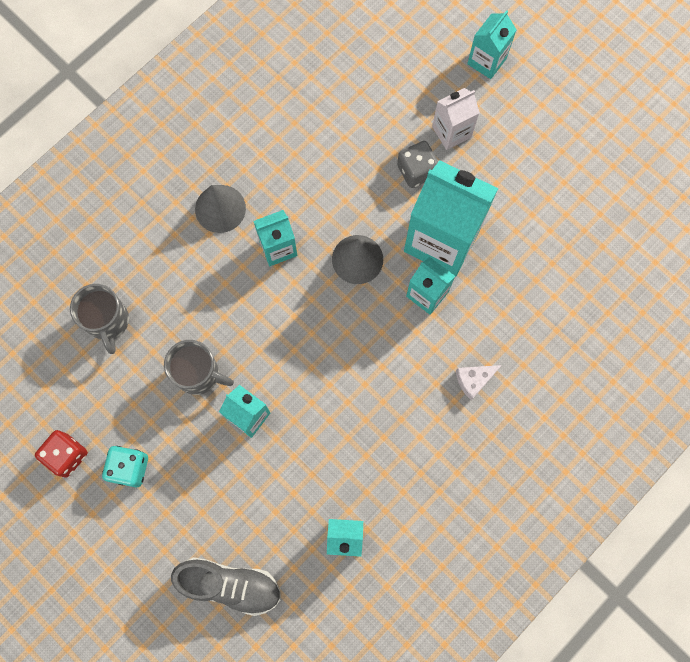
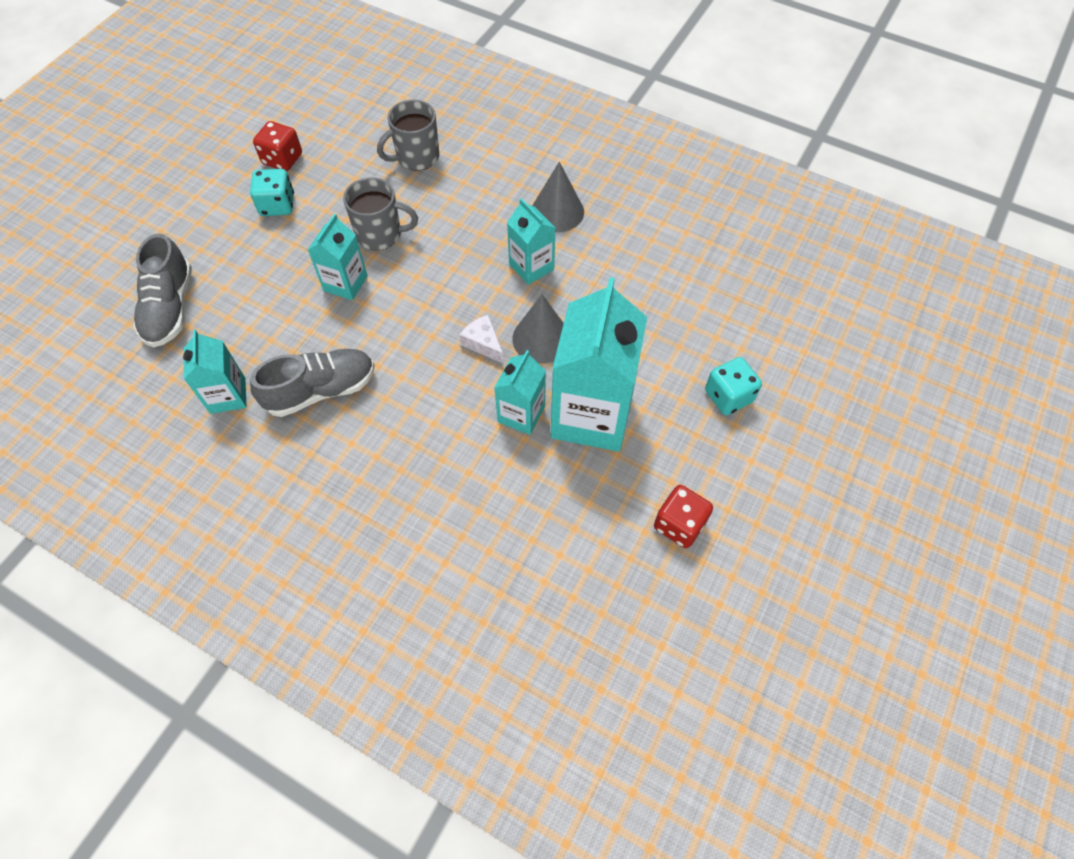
camera: 75 degrees right, 15 degrees down
(199, 374) = (380, 234): grey mug -> grey mug turned 90 degrees counterclockwise
(361, 455) = (321, 390): none -> grey shoe
(416, 171) = (665, 371): grey dice -> none
(451, 132) = (728, 396): white carton -> turquoise dice
(474, 380) = (430, 485): white cheese -> white cheese (483, 343)
(486, 61) = (835, 414): turquoise carton -> none
(550, 204) = (679, 524): none -> red dice

